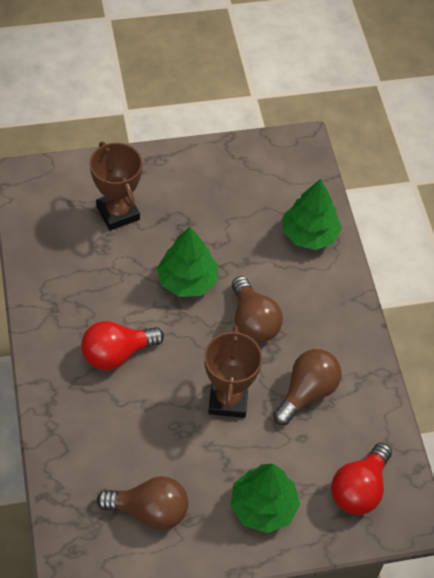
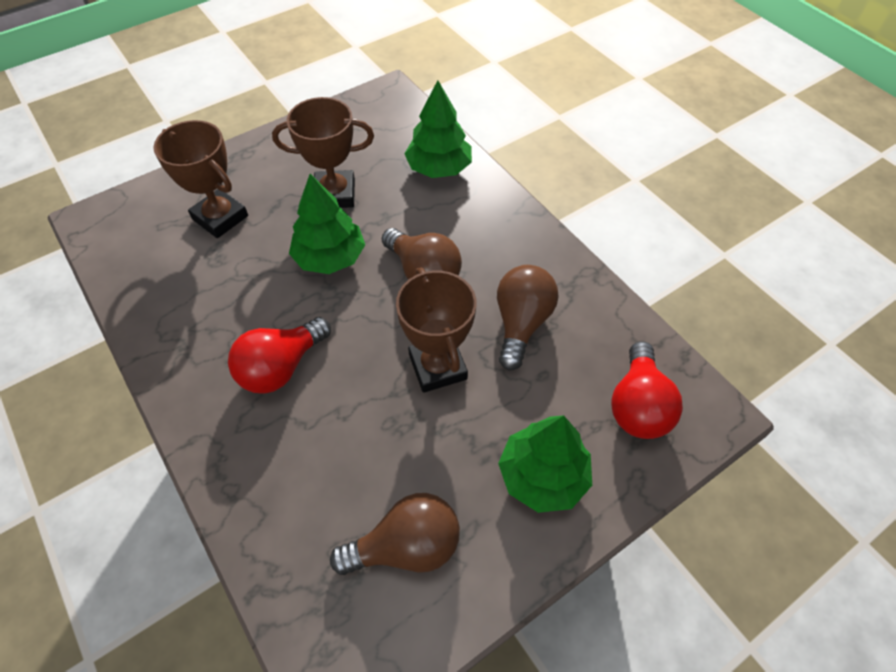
camera: 20 degrees left, 0 degrees up
(214, 226) = (335, 194): none -> brown trophy

